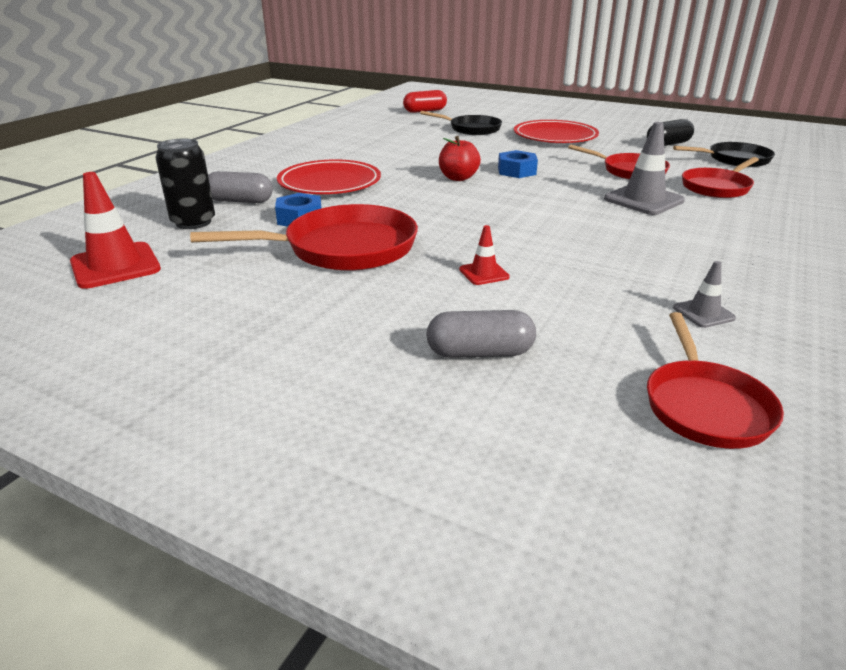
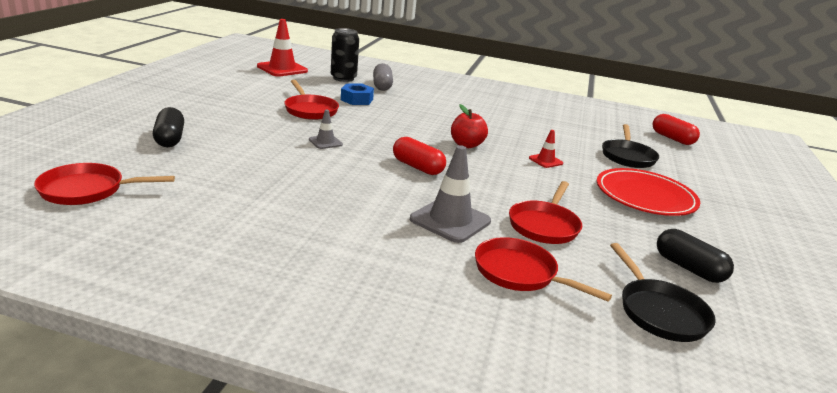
camera: 75 degrees right, 5 degrees down
(329, 183) = (429, 106): red plate -> none
(342, 248) = (310, 110): red pan -> red pan, size x0.64
(480, 352) = (170, 139): grey capsule -> black capsule
(484, 273) = (274, 145): red traffic cone -> red traffic cone (545, 161)
(516, 171) = (502, 168): blue nut -> none
(527, 202) = (417, 167): none -> red capsule
(703, 313) = (203, 210): grey traffic cone -> grey traffic cone (325, 142)

